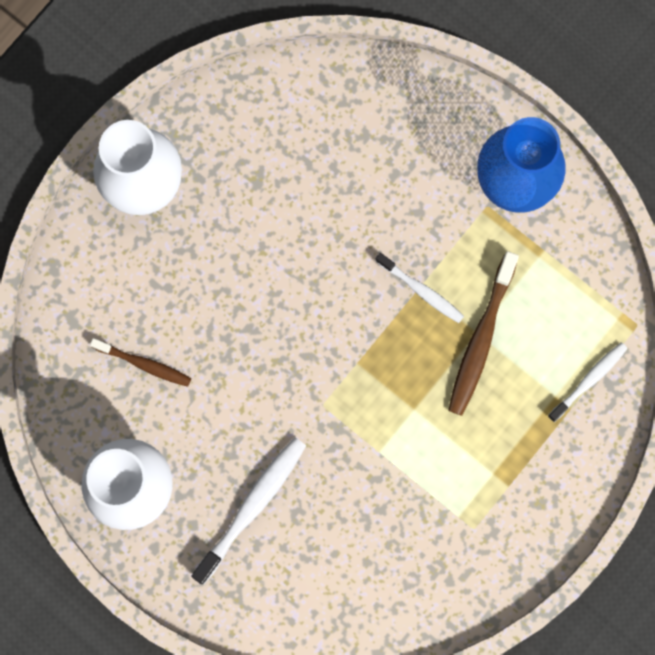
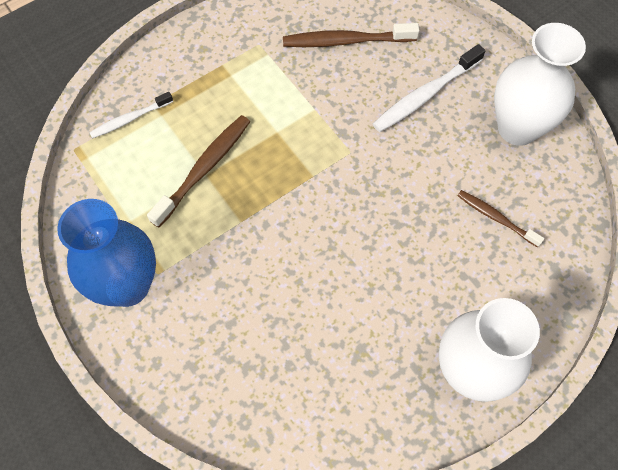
camera: 165 degrees left, 15 degrees down
(366, 562) = (346, 41): none -> brown toothbrush
(421, 290) = (240, 218): white toothbrush -> none

